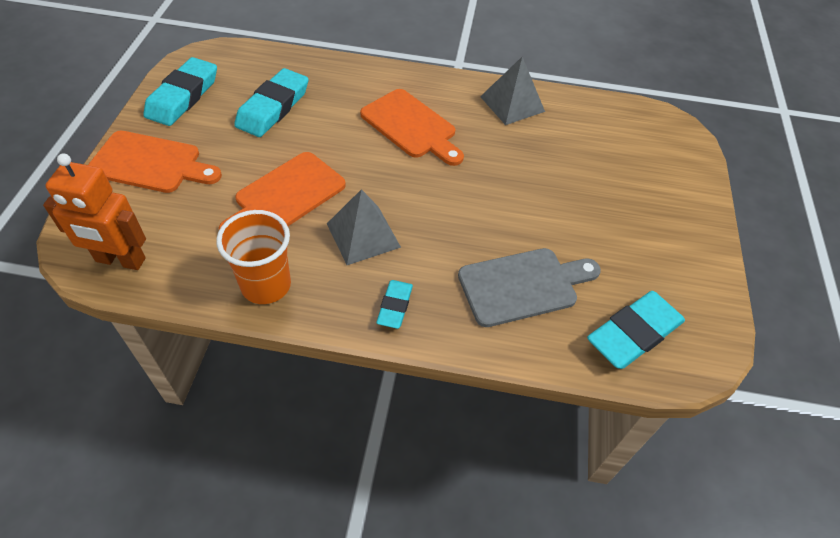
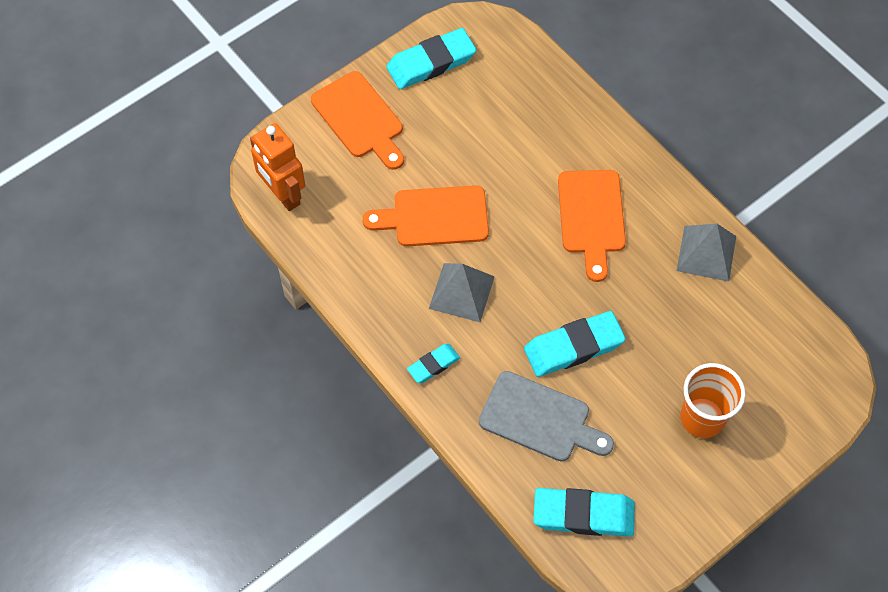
camera: 45 degrees right, 10 degrees up
(266, 285) = (361, 284): orange cup -> orange cup (702, 418)
(273, 107) = (493, 121): turquoise eraser -> turquoise eraser (573, 347)

